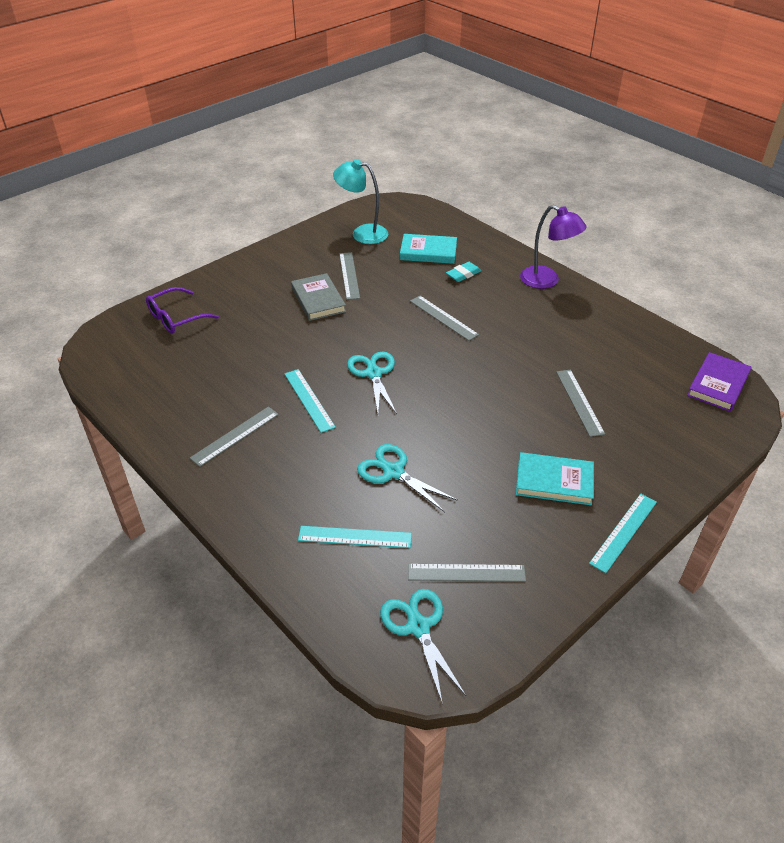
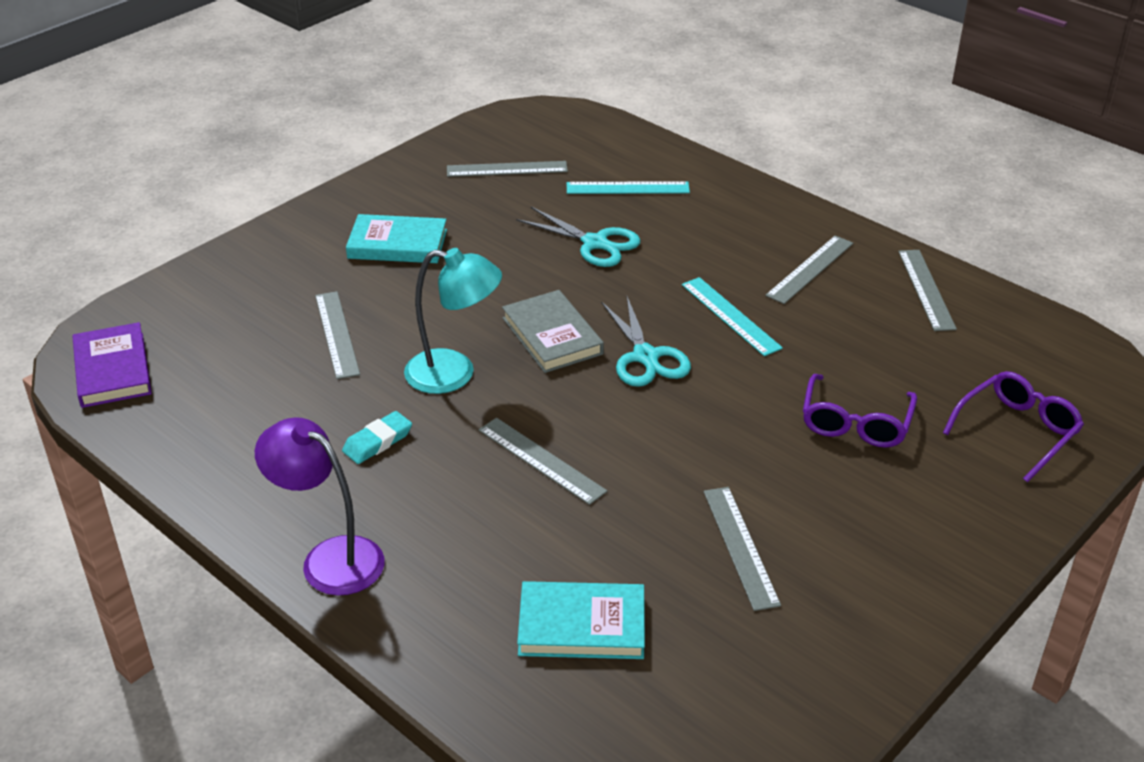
camera: 175 degrees right, 5 degrees down
(162, 413) = (926, 289): none -> grey ruler
(263, 327) = (855, 423): none -> purple glasses
(318, 300) = (781, 483): grey book -> grey book (552, 336)
(362, 233) = (747, 677): turquoise lamp -> turquoise lamp (454, 374)
(418, 627) = (552, 135): turquoise scissors -> none
(463, 274) = (503, 564): turquoise eraser -> turquoise eraser (377, 441)
(623, 532) = (331, 206): turquoise ruler -> none
(718, 384) = (112, 370): purple book -> purple book turned 45 degrees counterclockwise

